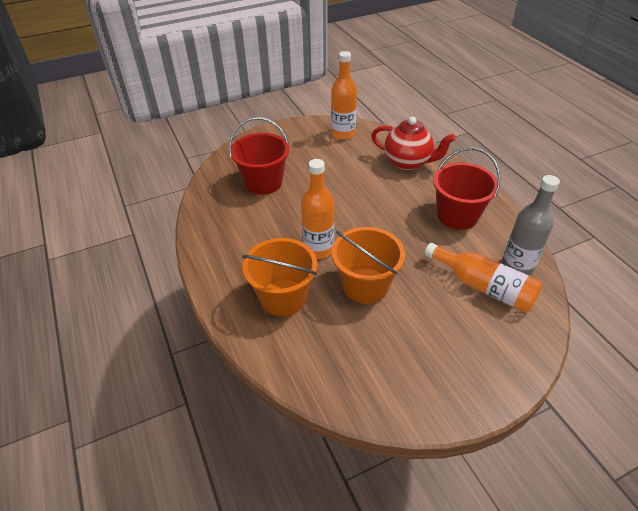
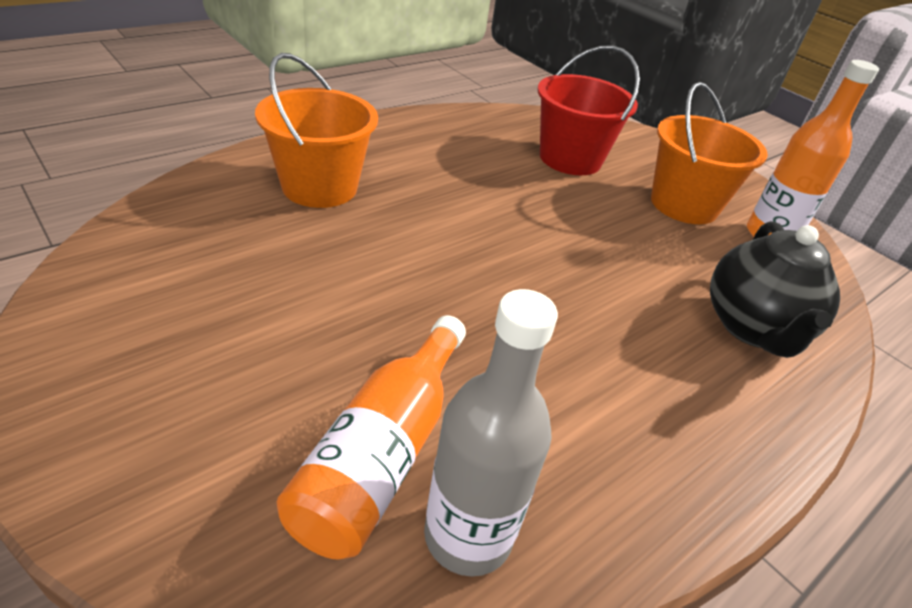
camera: 70 degrees right, 5 degrees down
(318, 249) = (433, 215): orange bottle -> none
(365, 285) = (357, 268): orange bucket -> orange bucket (684, 205)
(408, 162) = (752, 328): red teapot -> black teapot
(457, 215) = (614, 412): red bucket -> none

